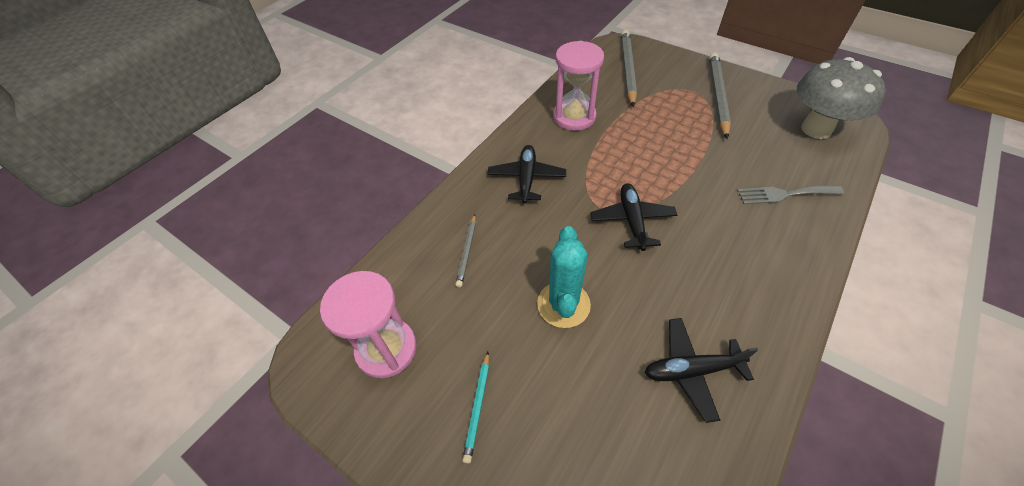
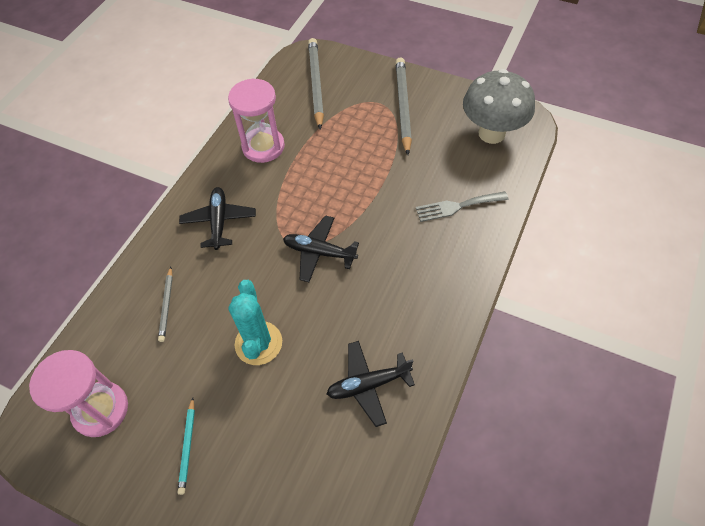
camera: 10 degrees left, 5 degrees up
(632, 221) = (319, 252): black plane -> black plane turned 60 degrees counterclockwise

